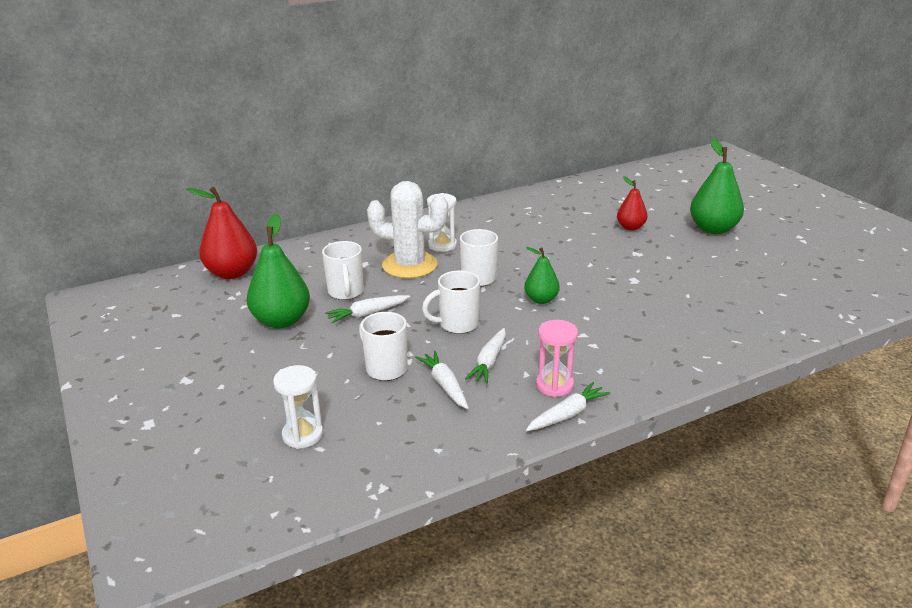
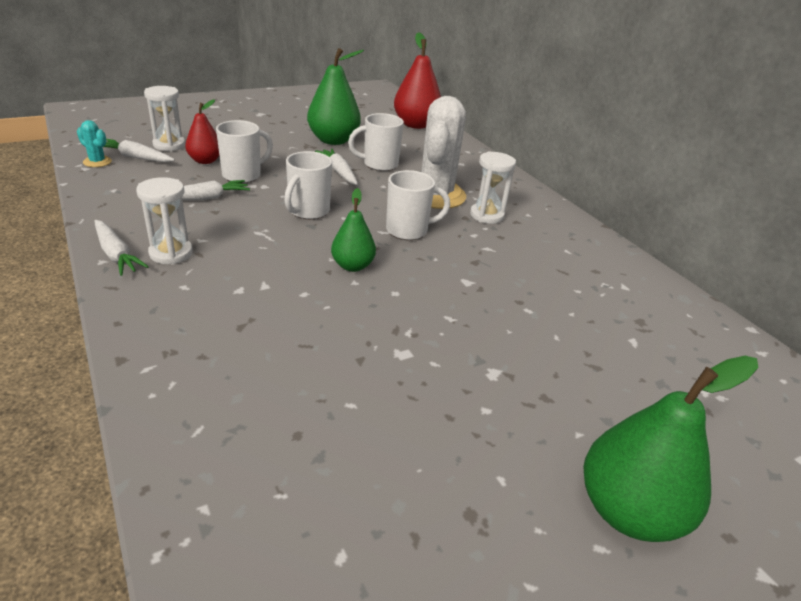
camera: 85 degrees right, 5 degrees up
(363, 482) = (97, 162): none -> turquoise cactus
(457, 324) = (308, 211): white mug -> white mug turned 135 degrees counterclockwise
(489, 362) = (232, 222): white carrot -> white carrot (136, 157)
(554, 385) = (171, 253): pink hourglass -> white hourglass
(630, 227) = (592, 383): red pear -> red pear (205, 161)

